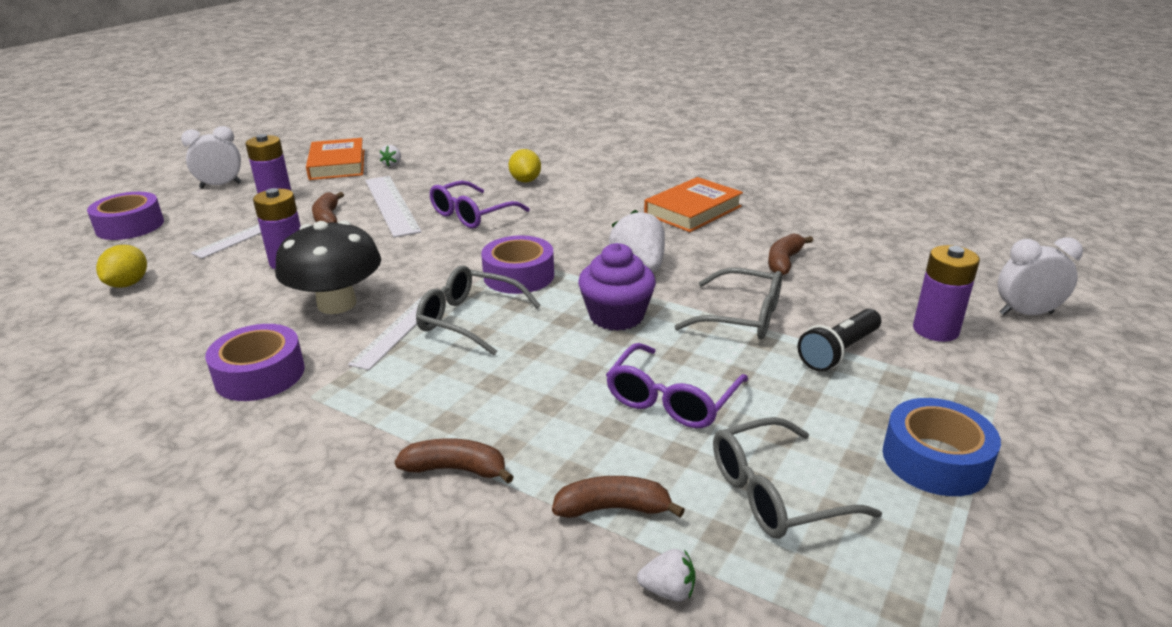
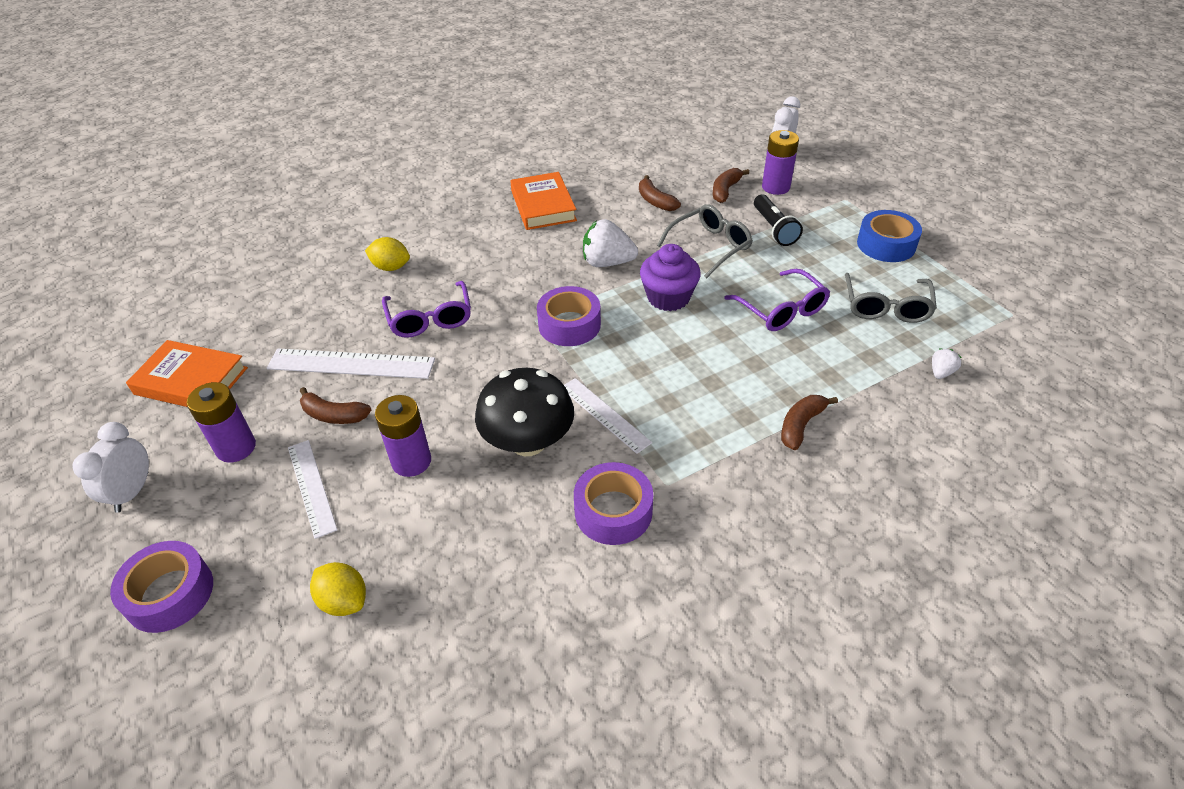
camera: 60 degrees left, 15 degrees up
(392, 164) = (245, 340): white strawberry -> none
(468, 319) = (617, 370): grey glasses -> none
(613, 508) = (870, 370): brown banana -> brown banana (725, 190)

